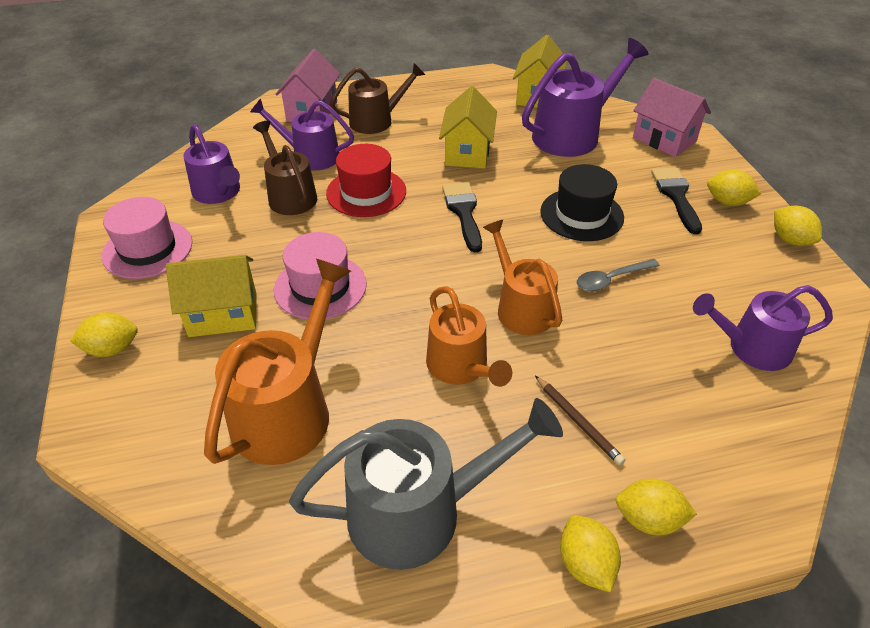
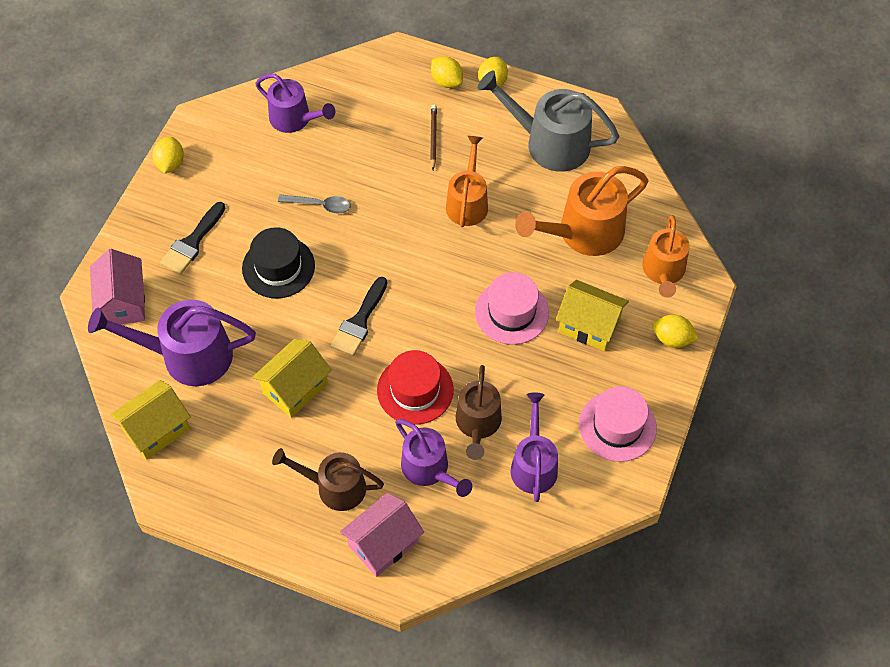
camera: 145 degrees left, 15 degrees up
(521, 308) = (396, 219): orange watering can -> orange watering can (663, 271)
(727, 202) = (165, 215): yellow lemon -> none

